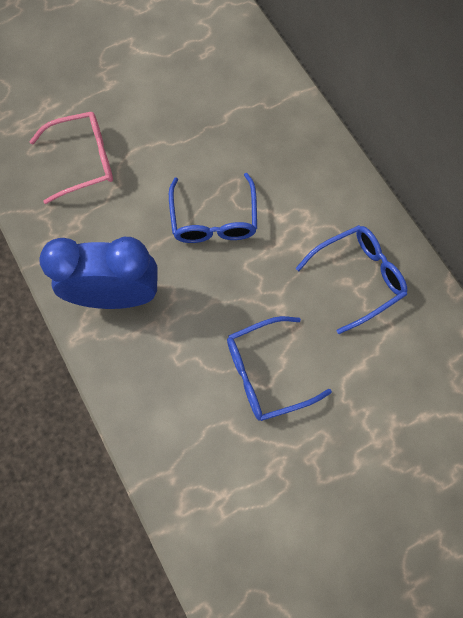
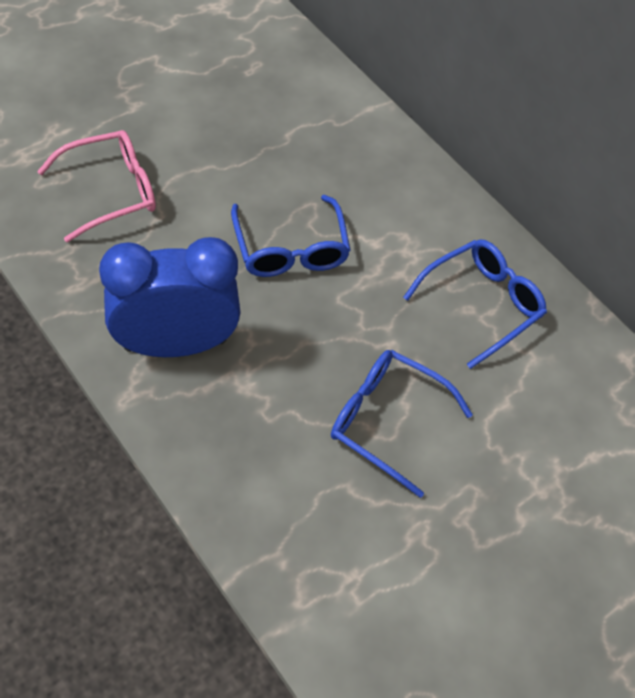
camera: 15 degrees left, 15 degrees down
(266, 372) = (386, 421): blue glasses -> blue glasses turned 60 degrees clockwise

